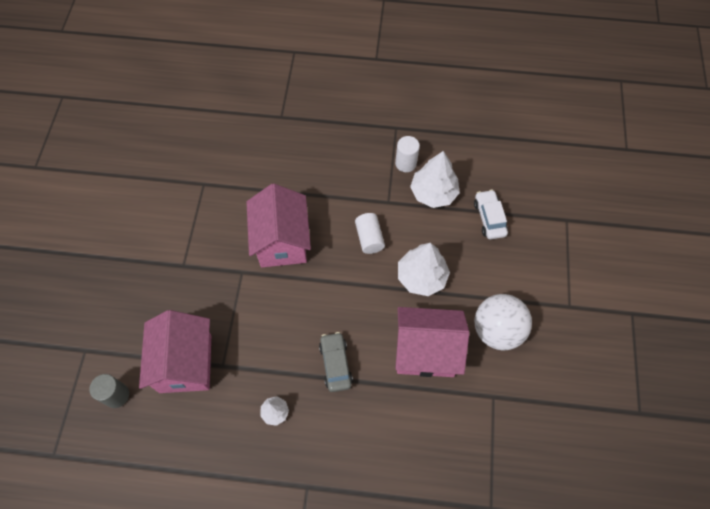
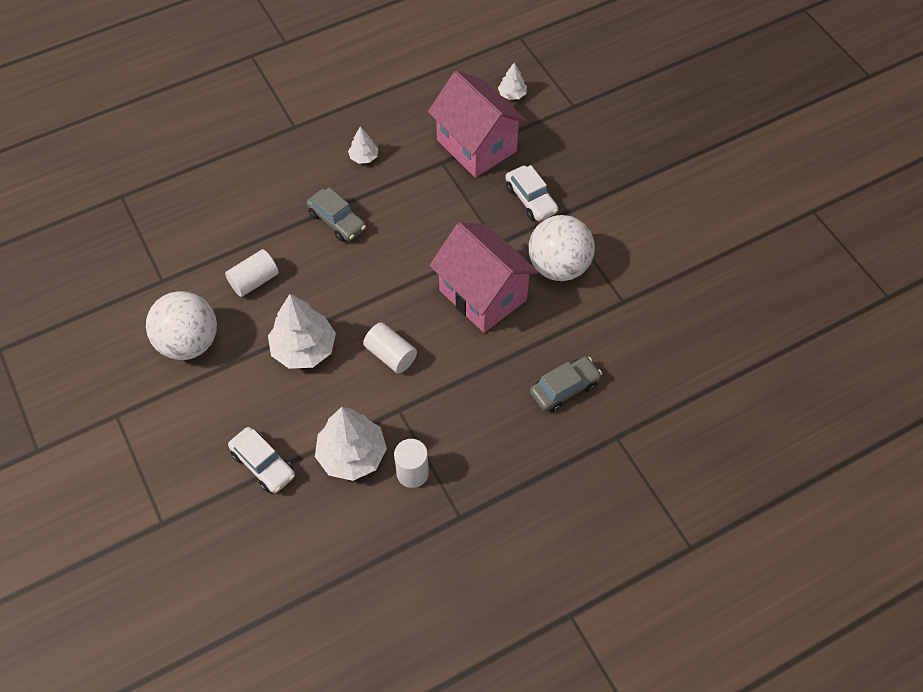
camera: 145 degrees right, 5 degrees down
(116, 395) = (512, 94): grey cylinder -> white tree
(190, 290) = (531, 199): none -> white car
(219, 230) = (558, 266): none -> white ball
(285, 157) = (564, 388): none -> grey car
(425, 351) = (254, 281): pink house -> white cylinder

